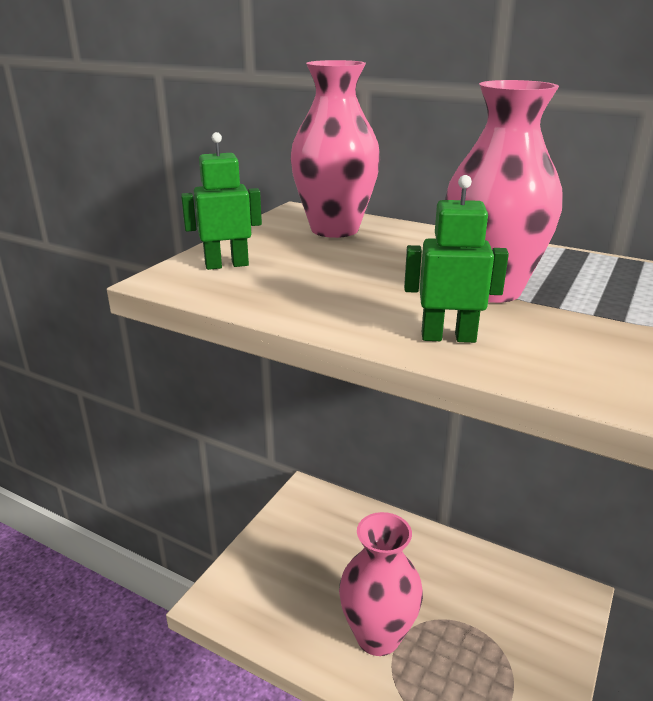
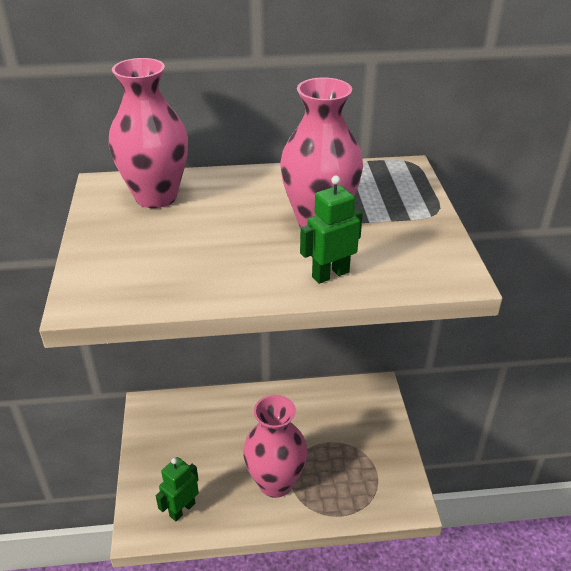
camera: 35 degrees left, 10 degrees up
(226, 265) = (113, 267): green robot -> green robot (182, 509)

